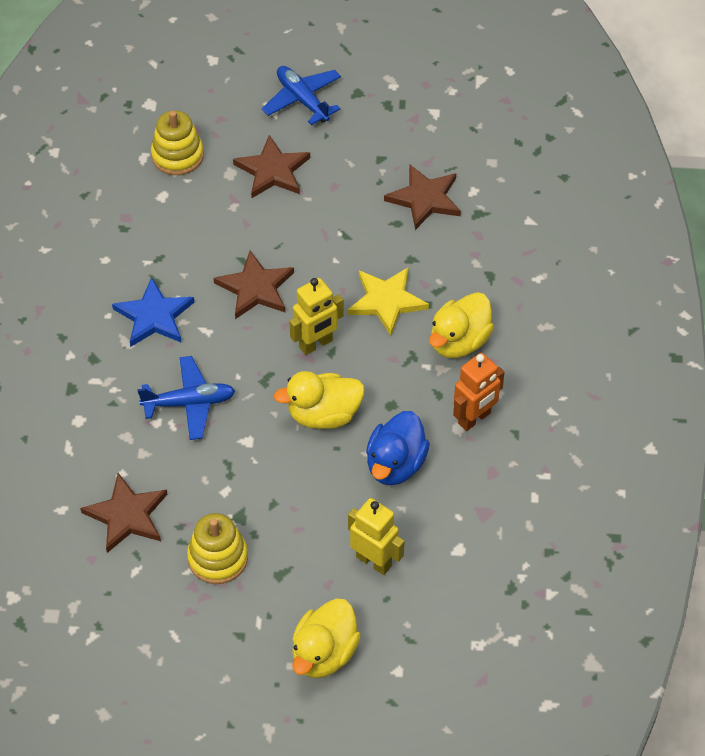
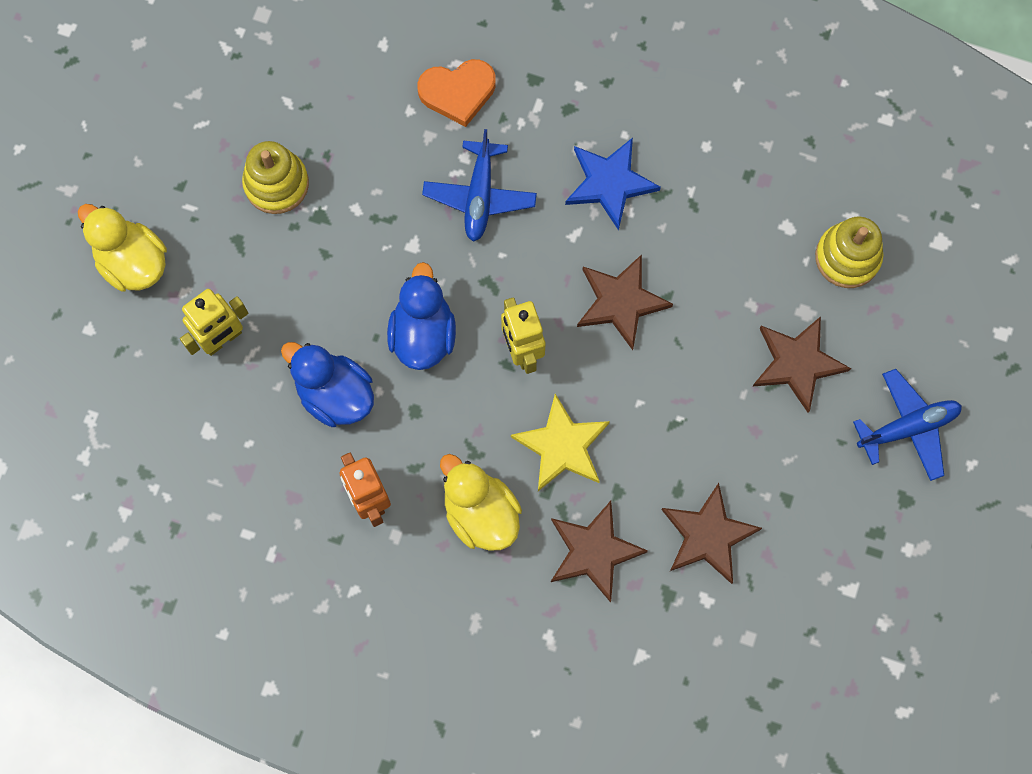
camera: 105 degrees right, 20 degrees up
(96, 441) = (458, 92): none -> orange heart
(127, 515) = (356, 106): brown star -> brown star (594, 551)
(323, 415) = (423, 334): yellow duck -> blue duck

